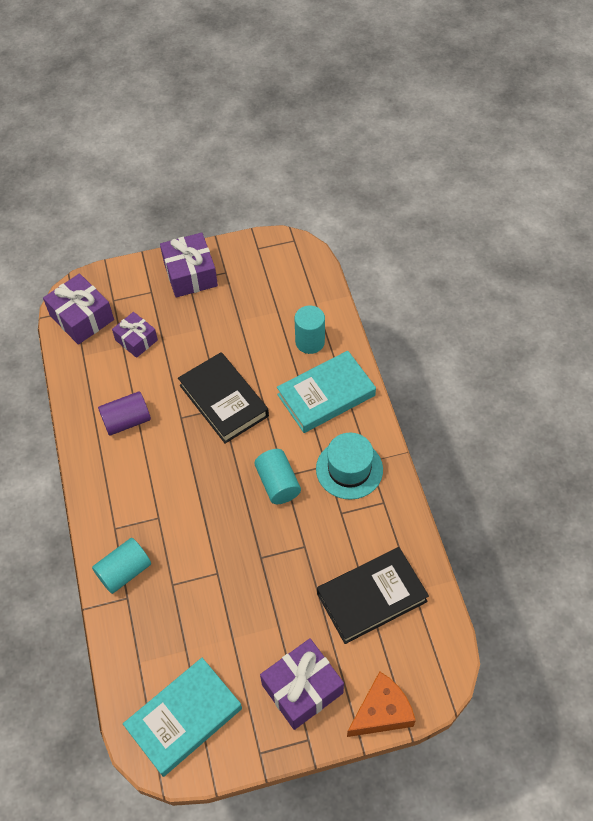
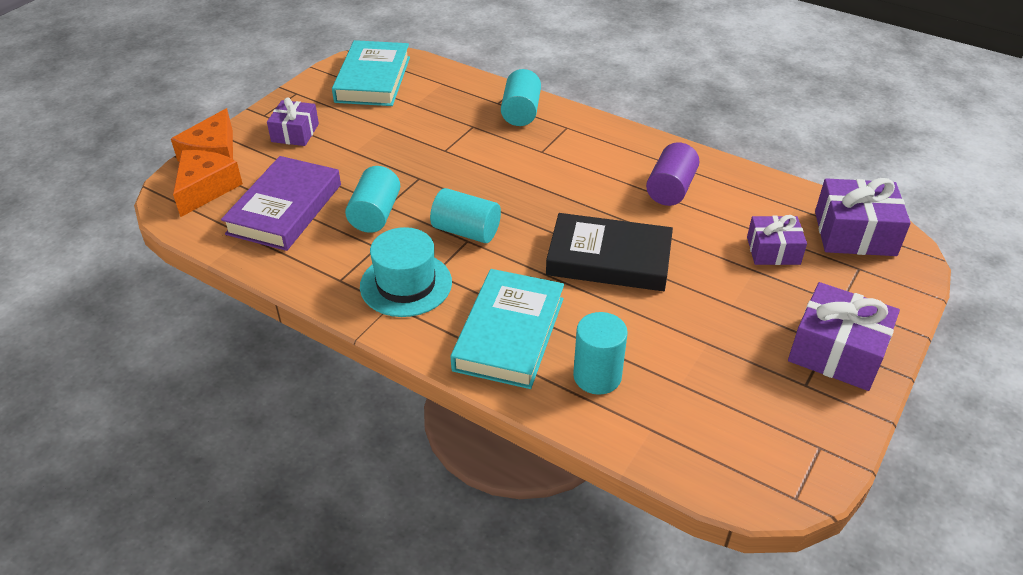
camera: 135 degrees right, 15 degrees down
(302, 689) = (295, 133): purple gift -> purple gift, size x0.64
(318, 543) = (375, 214): none -> turquoise cylinder
(371, 597) = (285, 209): black book -> purple book
(412, 668) = (205, 189): none -> orange cheese

